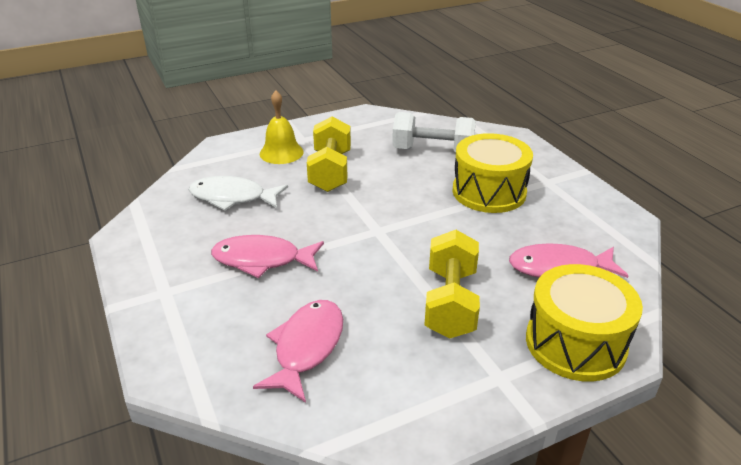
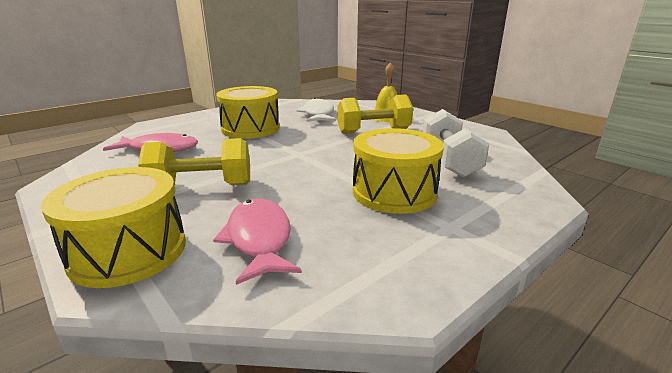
camera: 75 degrees right, 10 degrees down
(262, 260) = (250, 129): pink fish -> yellow drum

